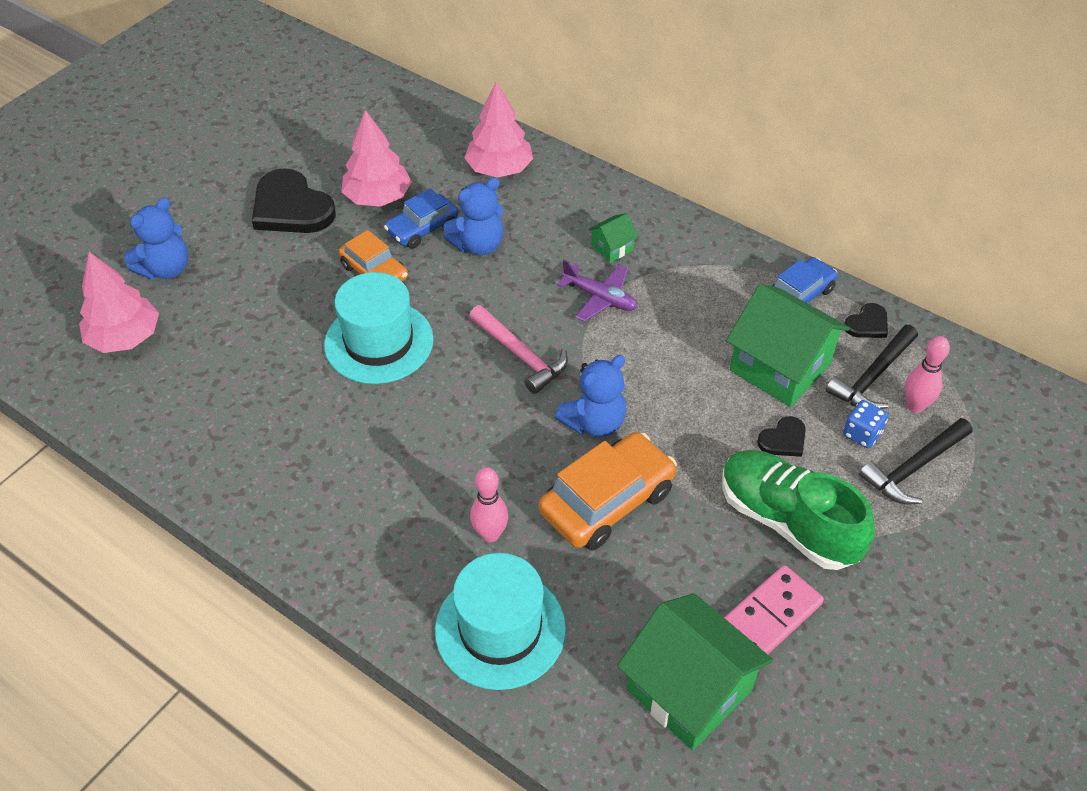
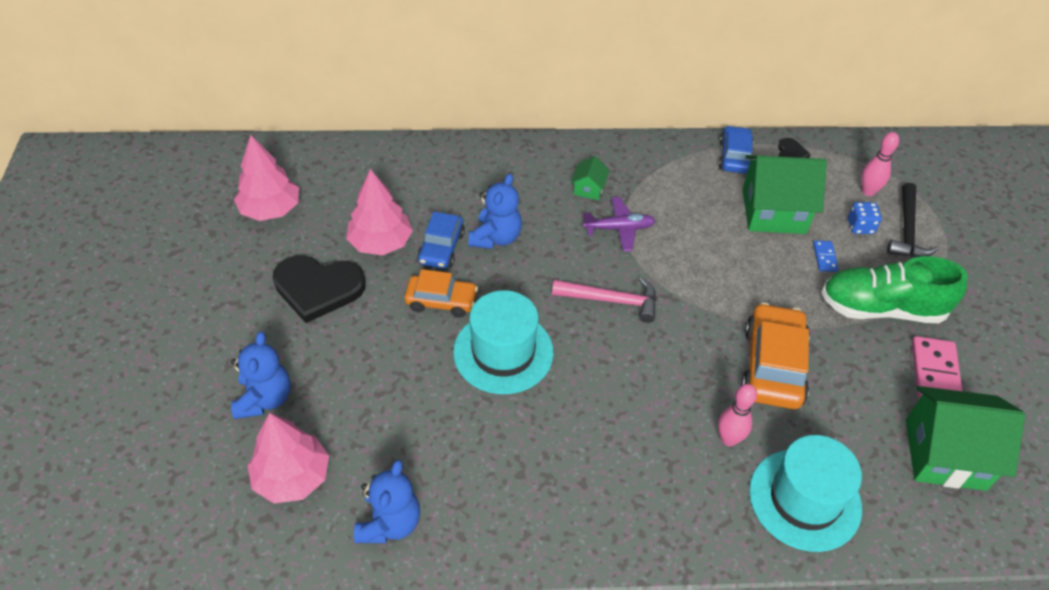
camera: 40 degrees left, 0 degrees up
(499, 169) = (450, 173): pink tree -> pink tree (270, 210)
(594, 422) = (708, 317): blue teddy bear -> blue teddy bear (389, 523)
(783, 439) = (824, 257): black heart -> blue domino
(872, 377) = (828, 187): black hammer -> none

